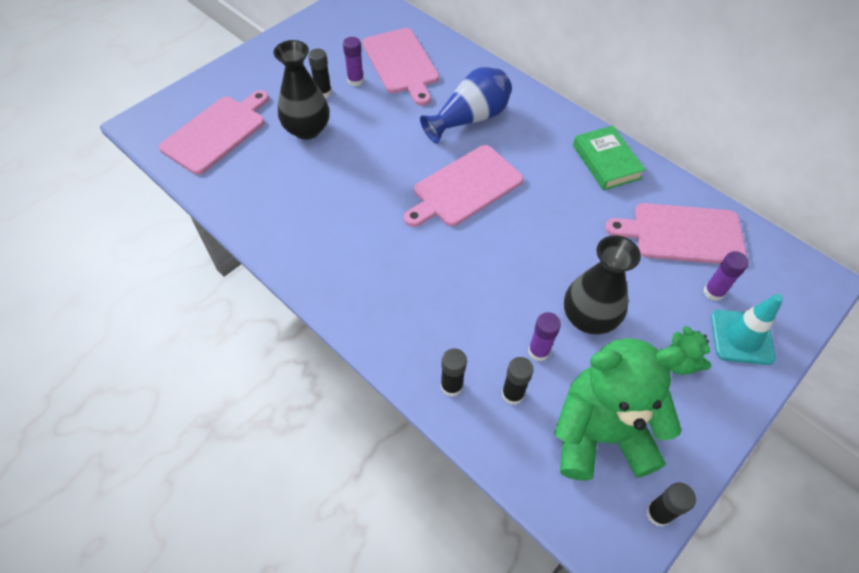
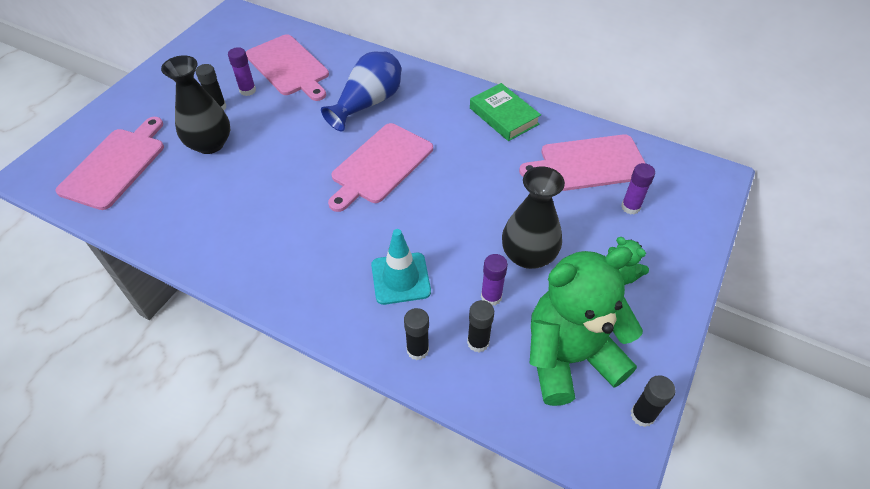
camera: 15 degrees left, 5 degrees down
(741, 337) = (666, 240): turquoise traffic cone -> turquoise traffic cone (400, 278)

